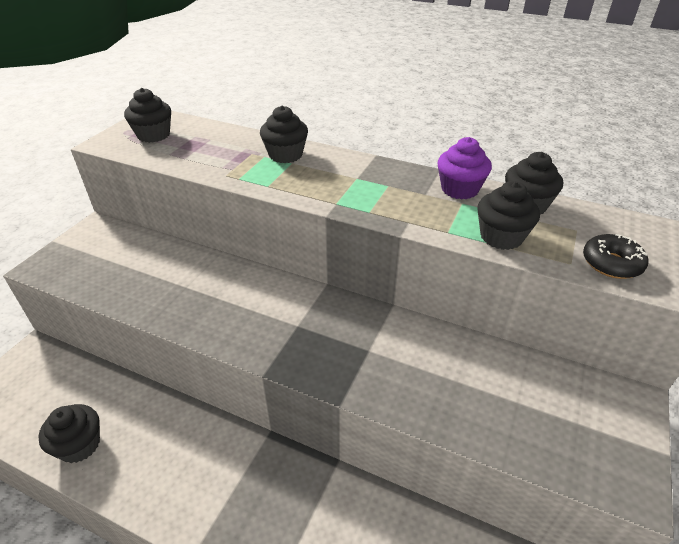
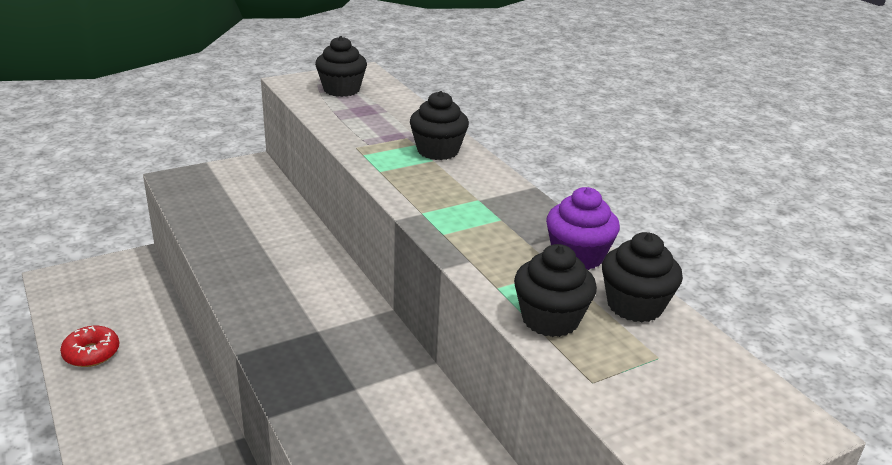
camera: 35 degrees right, 10 degrees down
(79, 445) = (91, 353): black cupcake -> red donut
(611, 263) = (644, 407): black donut -> none

